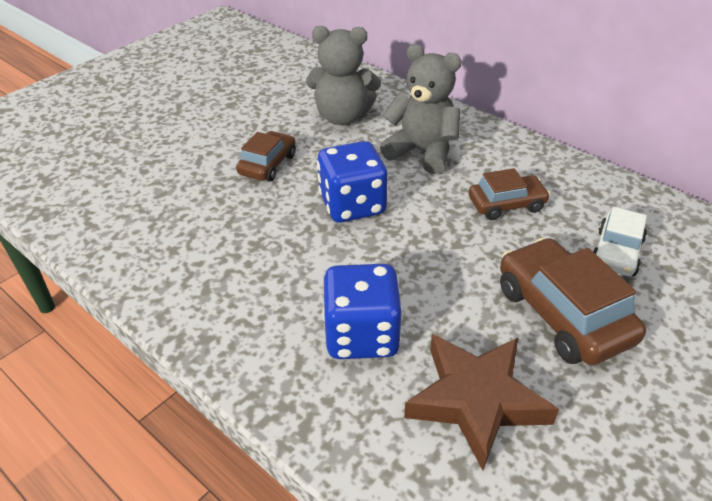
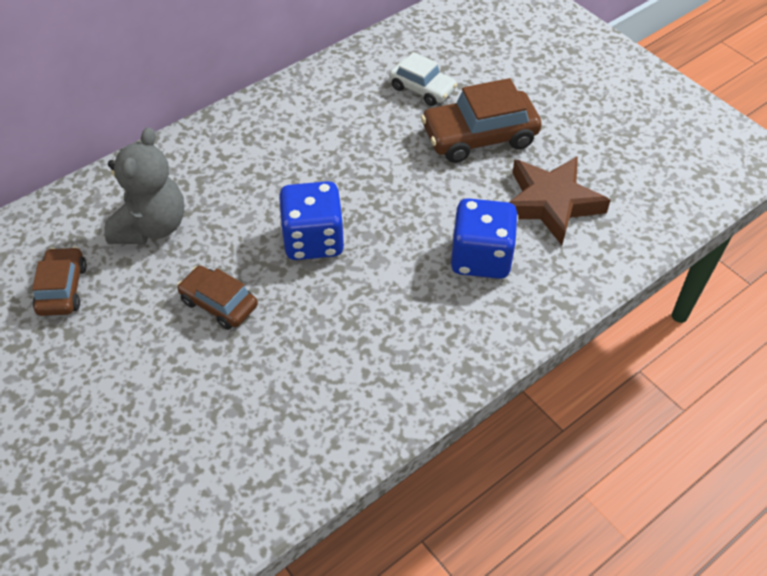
camera: 80 degrees left, 10 degrees up
(422, 152) = (245, 173): grey teddy bear -> none
(506, 204) = (346, 134): brown car -> brown car (62, 289)

